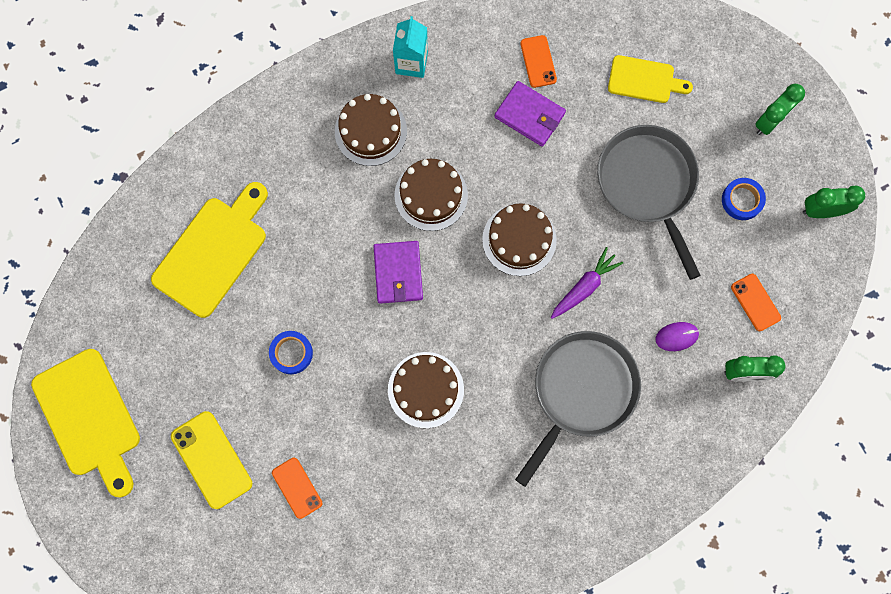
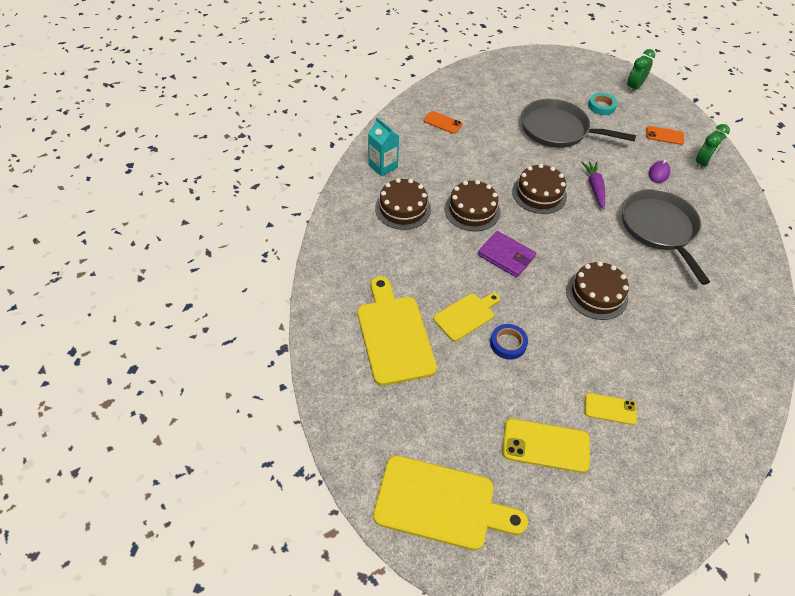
camera: 50 degrees left, 25 degrees down
(297, 488) = (610, 409): orange phone -> yellow phone
(529, 115) = (469, 144): purple wallet -> none
(644, 80) = (498, 96): yellow cutting board -> yellow cutting board (466, 315)
(742, 200) = (601, 106): blue tape -> turquoise tape
(769, 122) = (568, 74): green clock -> none

